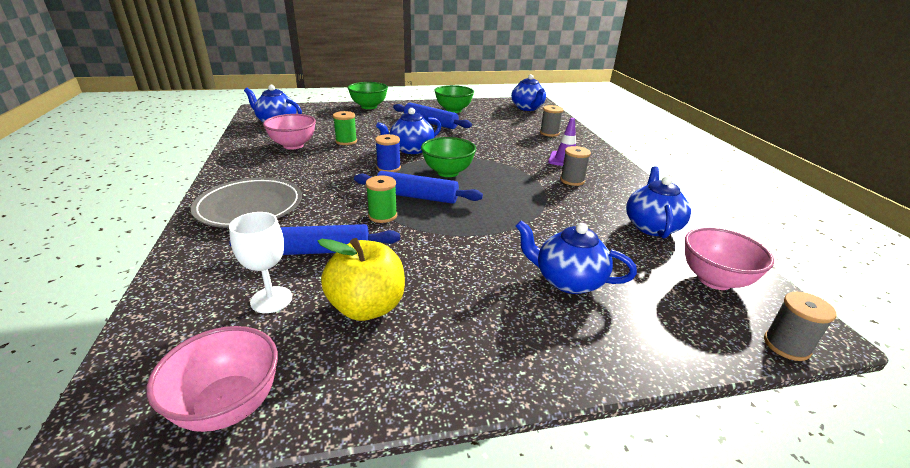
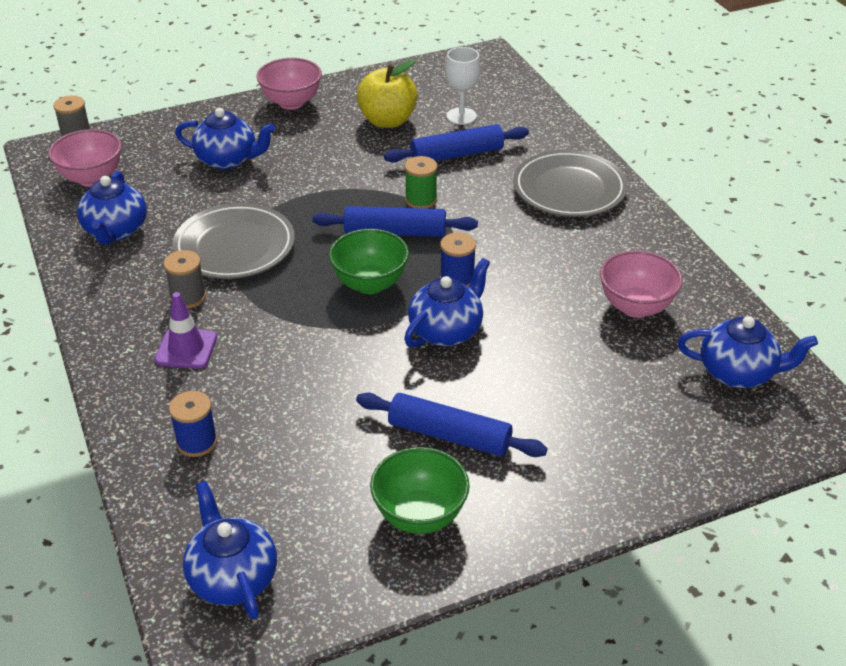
camera: 170 degrees right, 10 degrees up
(228, 406) = (435, 70): pink bowl -> pink bowl (291, 102)
(346, 141) = (564, 334): green spool -> none
(369, 107) = (623, 490): green bowl -> none
(545, 203) = (234, 247): none -> grey plate
(549, 133) = (197, 442): grey spool -> blue spool

